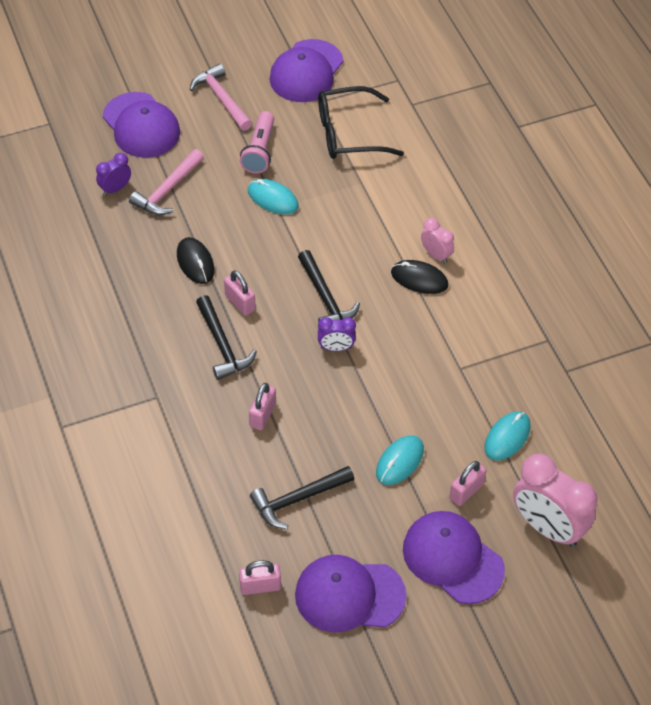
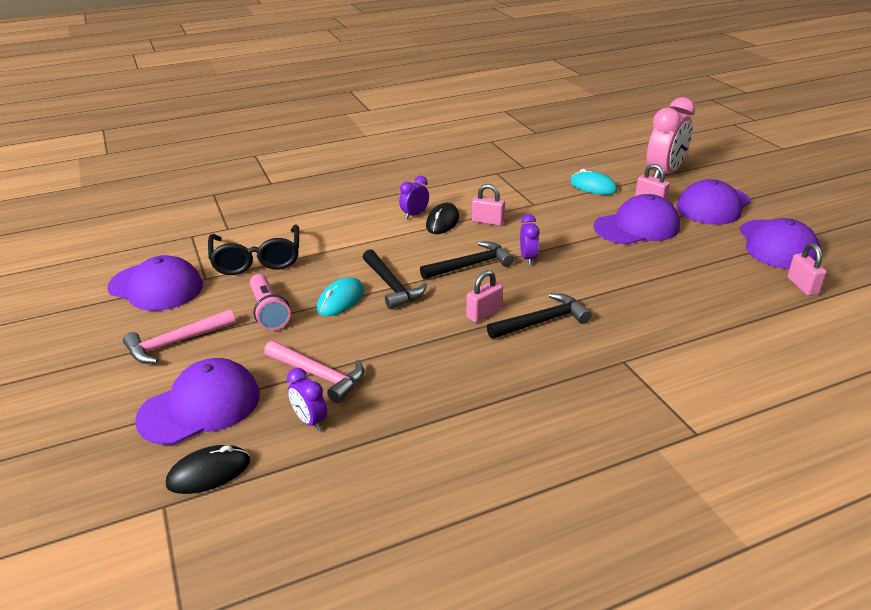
camera: 90 degrees left, 20 degrees down
(195, 262) = (431, 346): black mouse -> black mouse (209, 473)
(259, 151) = (268, 311): pink flashlight -> pink flashlight turned 60 degrees clockwise
(263, 415) = (619, 293): pink padlock -> pink padlock (488, 221)
(298, 499) = (701, 271): black hammer -> black hammer (391, 286)
(400, 461) = (637, 227): turquoise mouse -> purple cap
(436, 255) = (414, 215): pink clock -> purple clock

